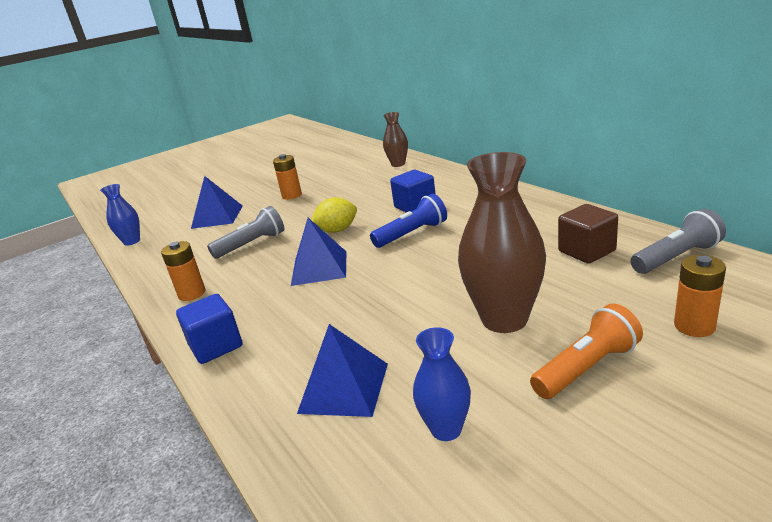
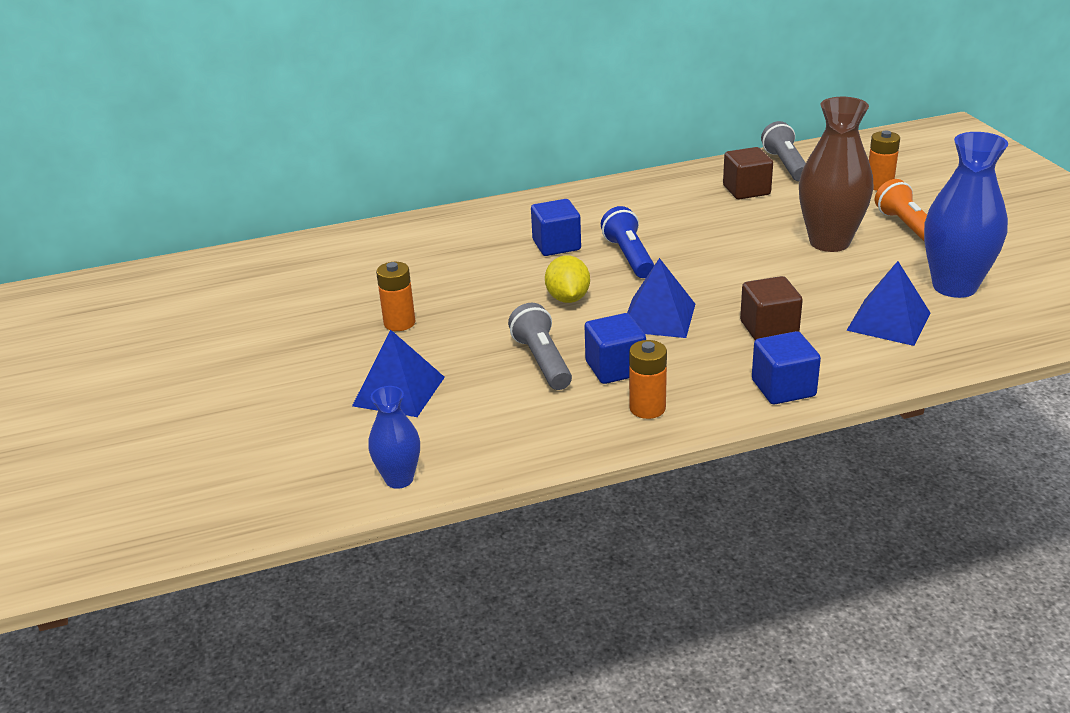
camera: 75 degrees left, 5 degrees up
(244, 270) = (615, 368): none -> blue cube
(312, 319) = (769, 329): none -> brown cube
(398, 164) = (397, 236): brown vase -> none
(446, 429) = (954, 286): blue vase -> blue vase, size x1.84

